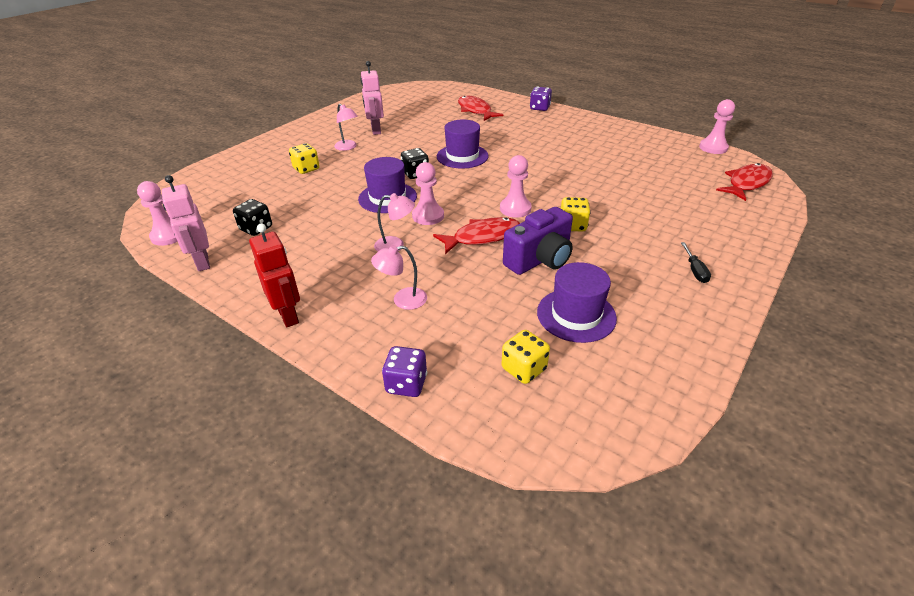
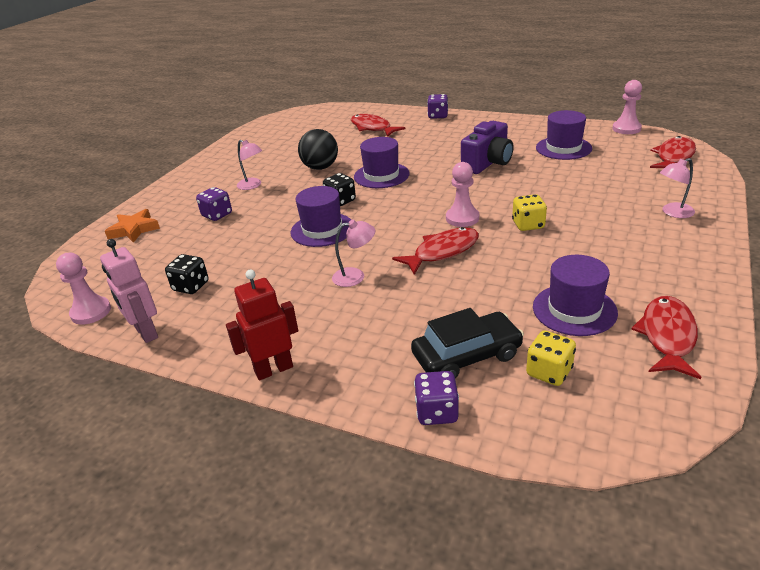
camera: 10 degrees left, 5 degrees down
(234, 170) = (134, 229): none -> orange star
(288, 315) = (273, 369): red robot -> red robot turned 75 degrees counterclockwise
(306, 169) = (217, 215): yellow dice -> purple dice
(375, 130) = (275, 163): pink robot -> none
(402, 300) = (390, 329): pink lamp -> pink lamp (673, 213)
(413, 140) = (320, 167): none -> black ball
(428, 216) = (375, 241): pink pawn -> none
(457, 338) = (466, 355): none -> black car
(540, 259) = (512, 263): purple camera -> purple camera (488, 163)
(642, 157) = (563, 148): none -> purple hat
(652, 358) = (667, 336): none -> red fish
(694, 270) = (666, 246): black screwdriver -> none

